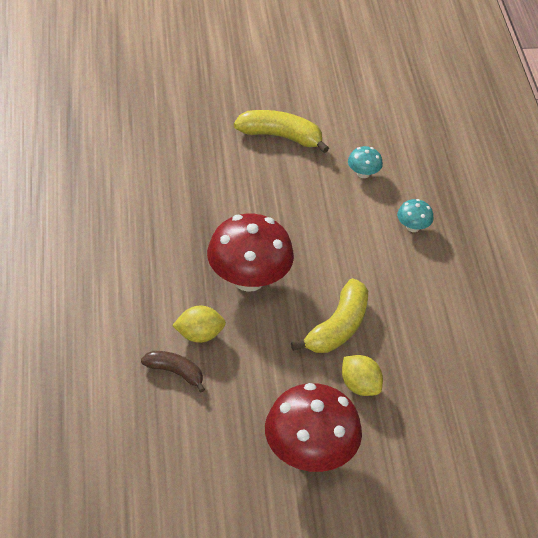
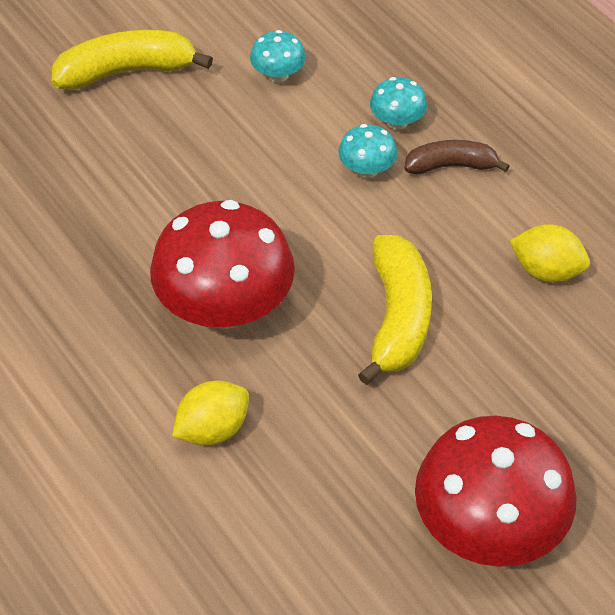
camera: 25 degrees left, 5 degrees up
(175, 372) = (216, 506): brown banana -> brown banana (451, 166)
(359, 386) = (486, 389): yellow lemon -> yellow lemon (547, 271)
(377, 244) = (367, 169): none -> turquoise mushroom

